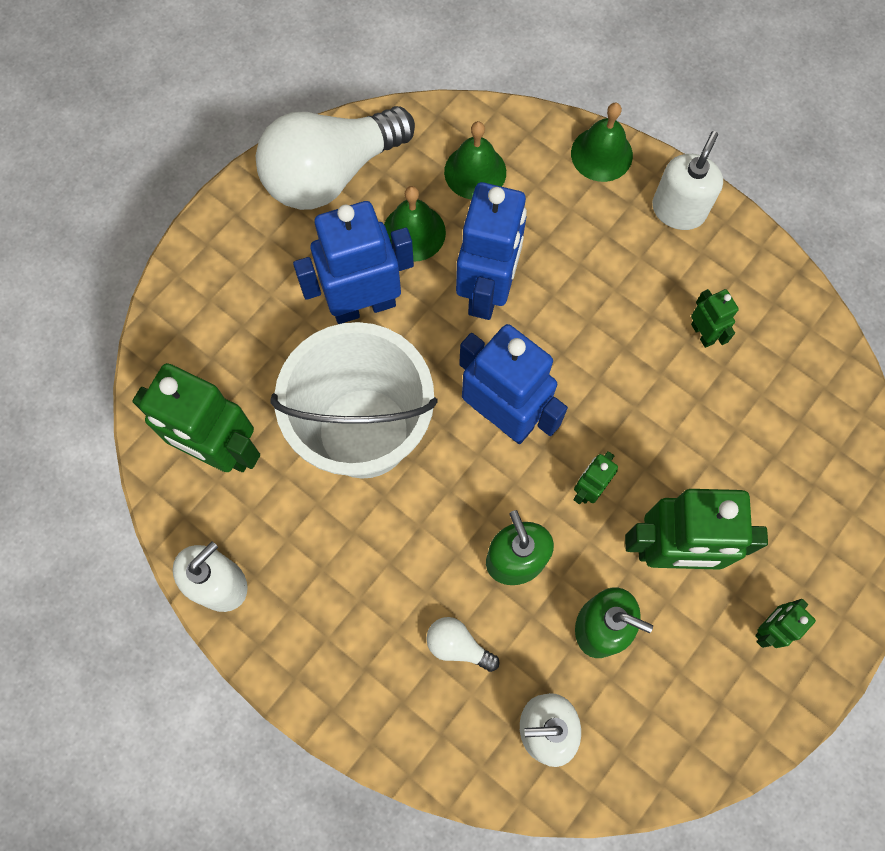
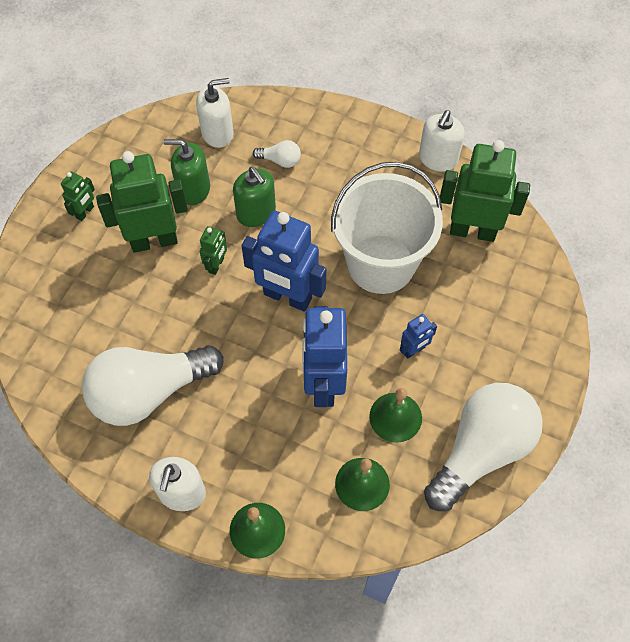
camera: 165 degrees right, 10 degrees down
(363, 305) = (414, 350): blue robot -> blue robot, size x0.47
(702, 333) = (149, 392): green robot -> white light bulb

